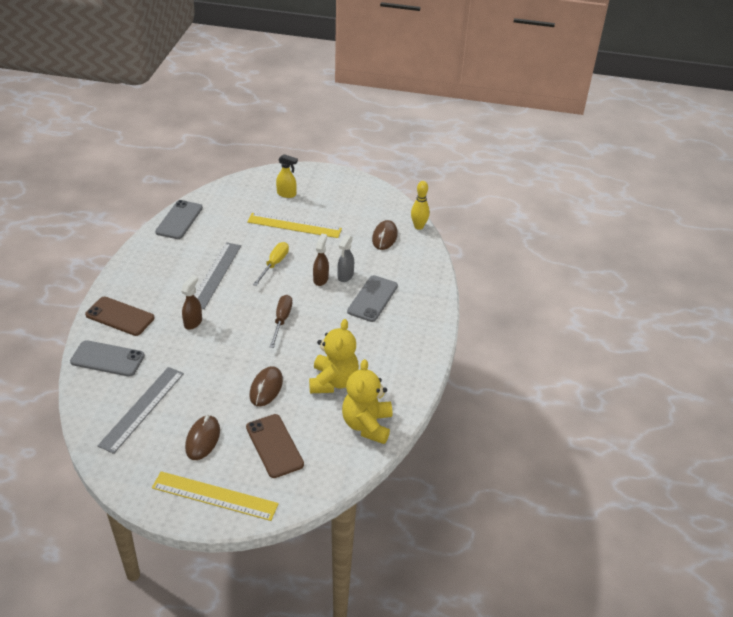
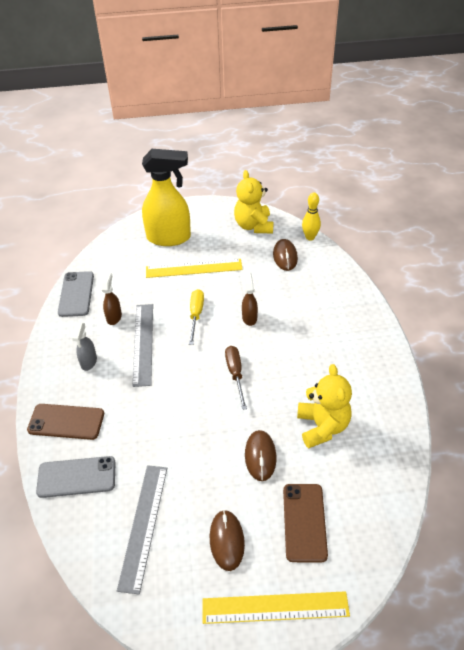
camera: 15 degrees left, 5 degrees up
(193, 322) = (147, 404): brown spray bottle -> brown spray bottle (114, 317)
(274, 446) = (304, 522): brown phone -> brown phone turned 45 degrees clockwise
(286, 194) = (169, 238): yellow spray bottle -> yellow spray bottle, size x2.17
(345, 276) = (271, 307): grey spray bottle -> grey spray bottle (88, 362)
(367, 425) = (381, 465): yellow teddy bear -> yellow teddy bear (254, 226)
(372, 299) = (309, 324): grey phone -> none

